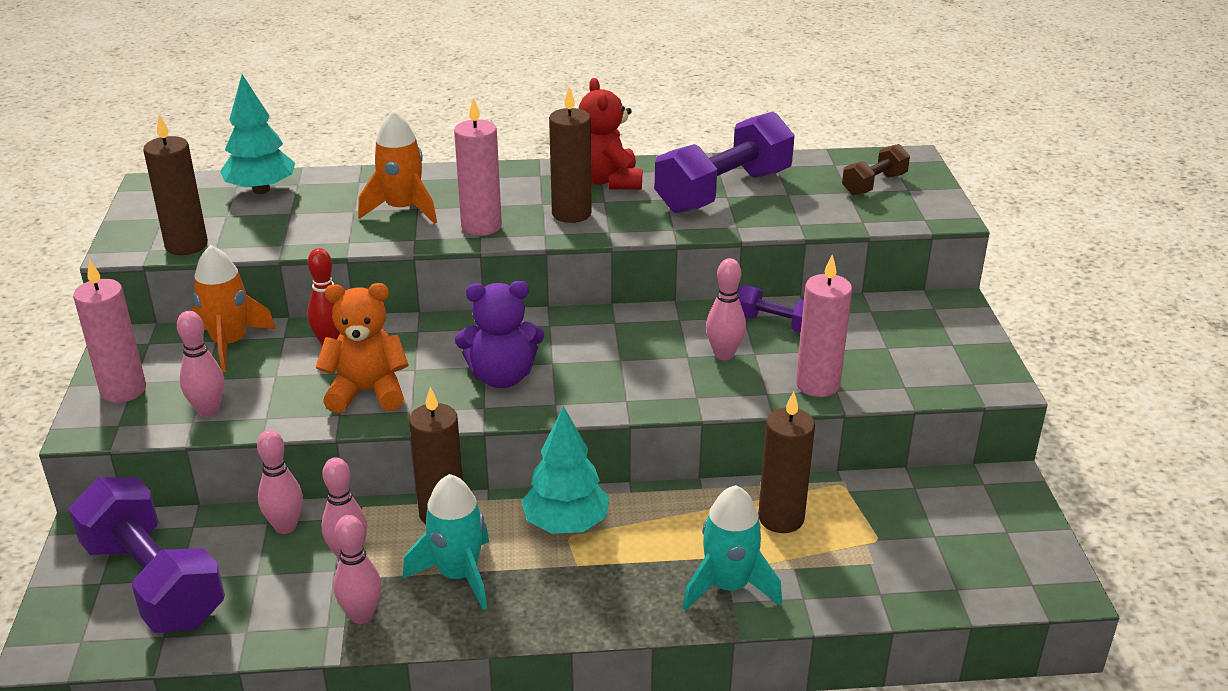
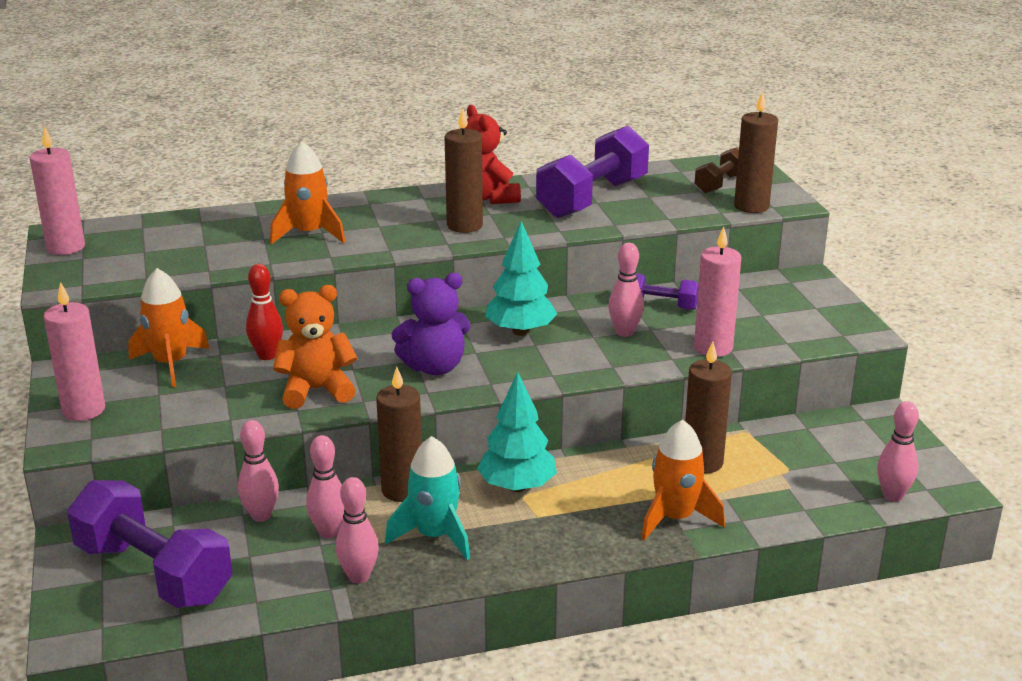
camera: 10 degrees left, 5 degrees down
(186, 245) = (117, 278): brown candle -> brown candle (751, 206)
(208, 410) = (173, 418): pink bowling pin -> pink bowling pin (892, 495)
(261, 190) = (168, 228): turquoise tree -> turquoise tree (520, 331)
(481, 226) = (387, 242): pink candle -> pink candle (66, 247)
(728, 586) = (675, 518): turquoise rocket -> orange rocket

